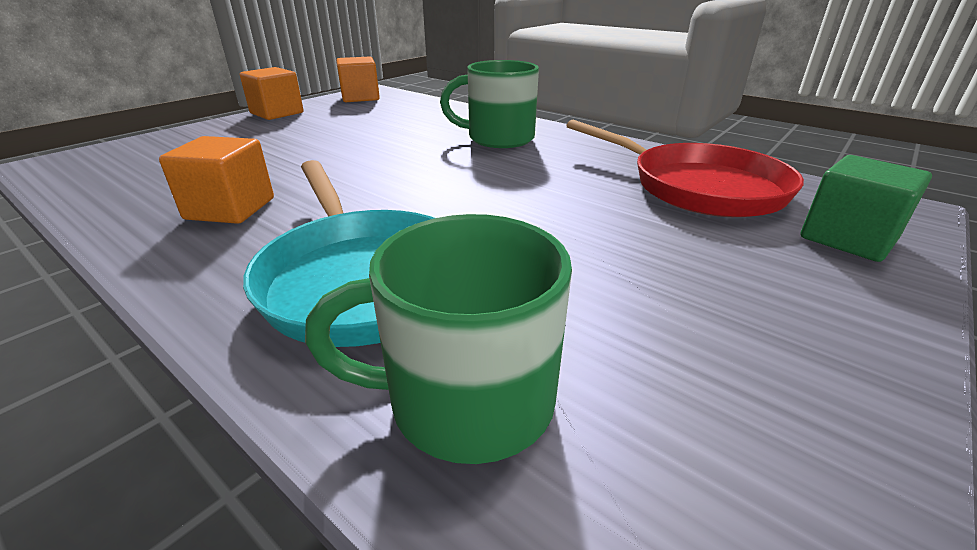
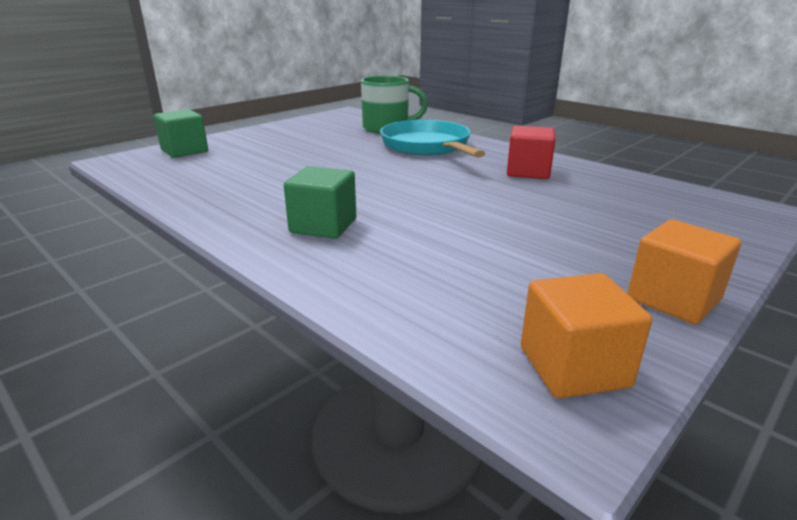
camera: 175 degrees left, 5 degrees down
(230, 209) = (528, 172): orange cube -> red cube
(498, 138) = (323, 226): green mug -> green cube
(697, 187) = (208, 174): red pan -> none

